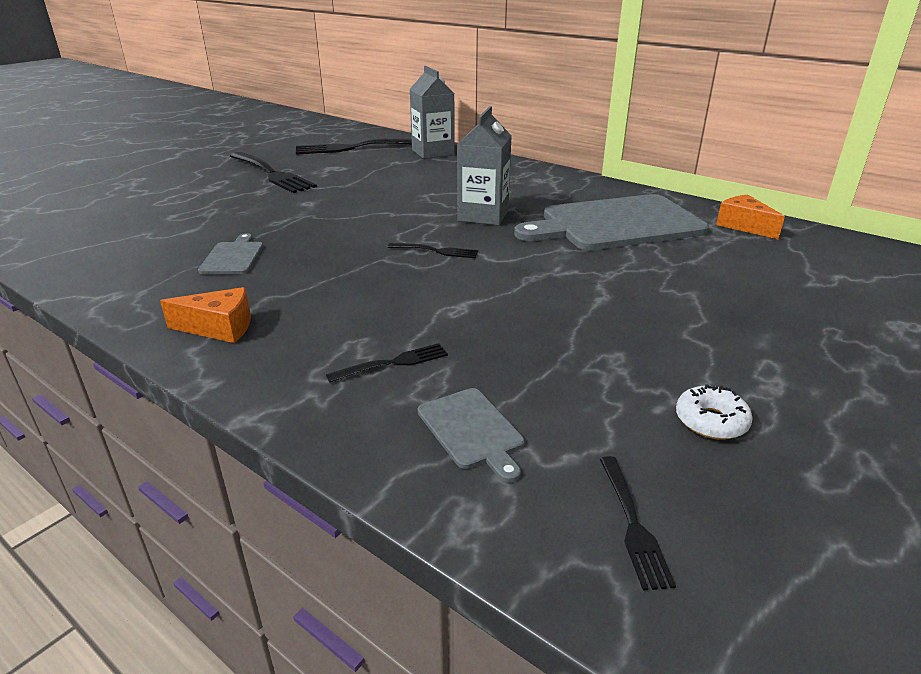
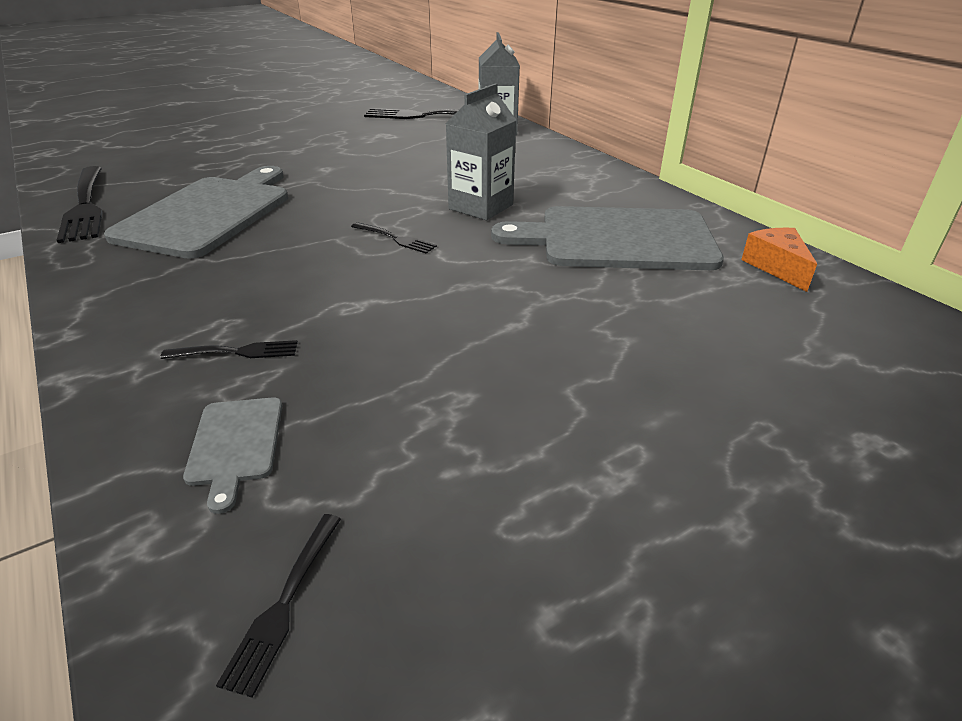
camera: 20 degrees right, 5 degrees up
(219, 328) = (129, 282): orange cheese -> none
(233, 257) = (208, 213): grey cutting board -> grey cutting board, size x2.30
(271, 174) = (322, 134): black fork -> black fork (85, 205)
(711, 421) = (492, 505): white donut -> none

